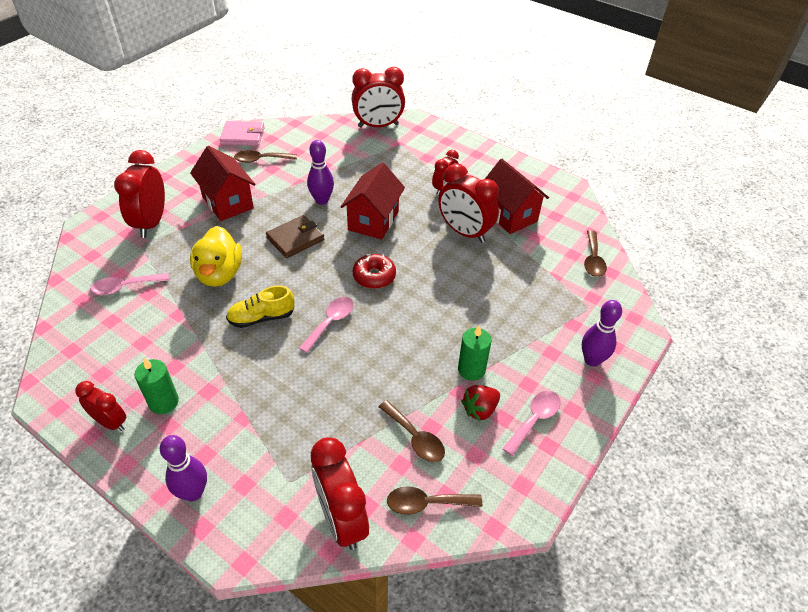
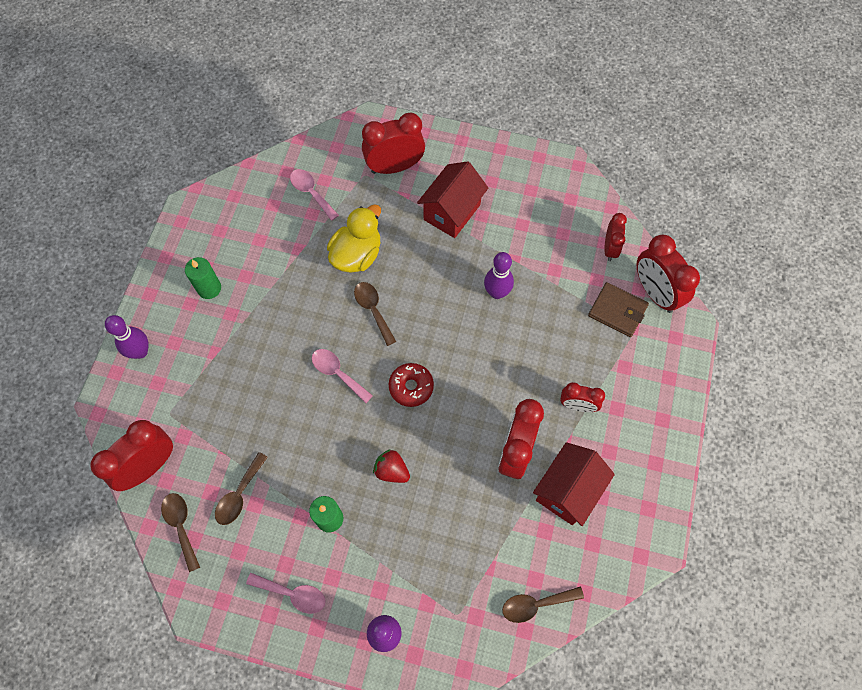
camera: 70 degrees right, 20 degrees up
(110, 422) = (179, 263): red clock -> red clock (610, 248)
(219, 274) = (357, 255): yellow duck -> yellow duck turned 150 degrees clockwise
(243, 136) = (560, 172): pink wallet -> none
(261, 160) = (530, 208): brown spoon -> brown spoon (373, 310)
(261, 317) = (320, 314): yellow shoe -> none
(295, 239) = (430, 295): brown wallet -> brown wallet (617, 311)
(330, 322) = (337, 373): pink spoon -> pink spoon turned 150 degrees counterclockwise
(373, 220) = (490, 354): red house -> none
(480, 409) = (287, 540): red strawberry -> red strawberry (391, 470)

